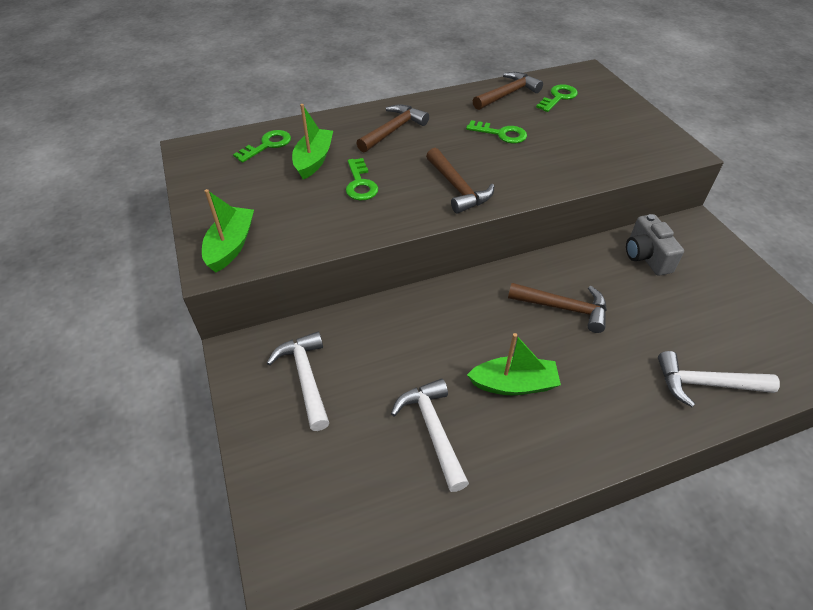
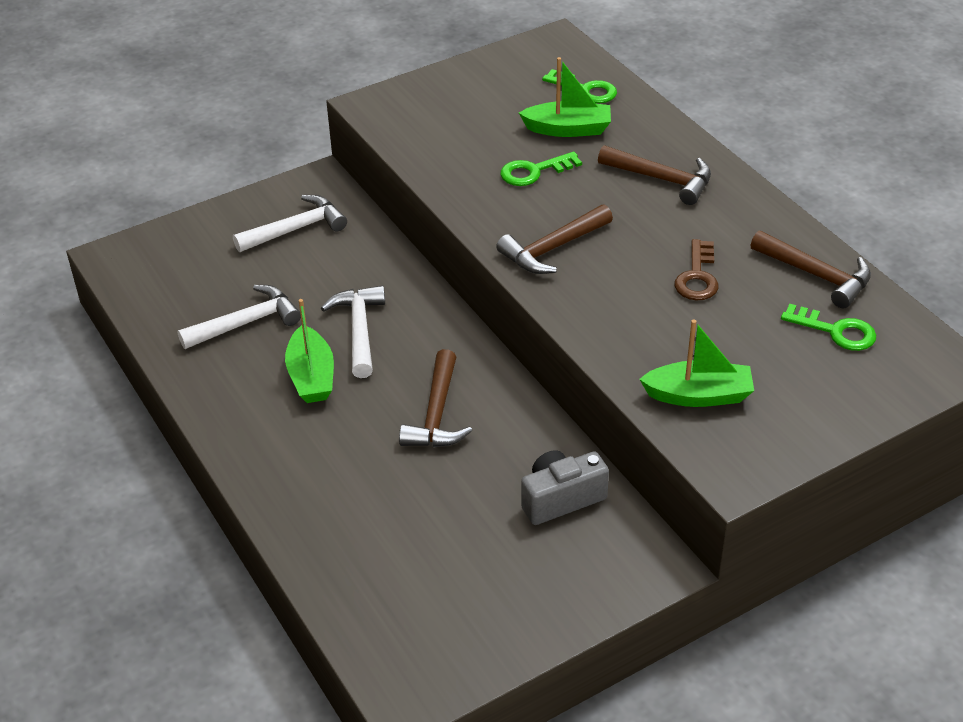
camera: 80 degrees right, 5 degrees down
(231, 246) = (401, 108): green boat -> green boat (698, 395)
(501, 134) = (697, 277): green key -> brown key
(705, 384) = (338, 543): white hammer -> white hammer (359, 330)

